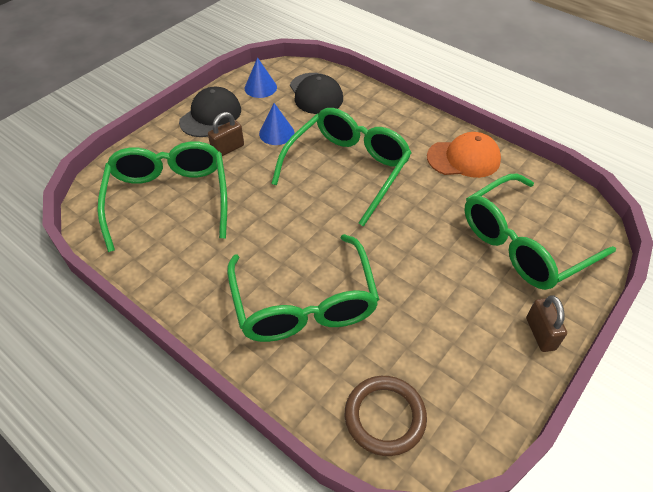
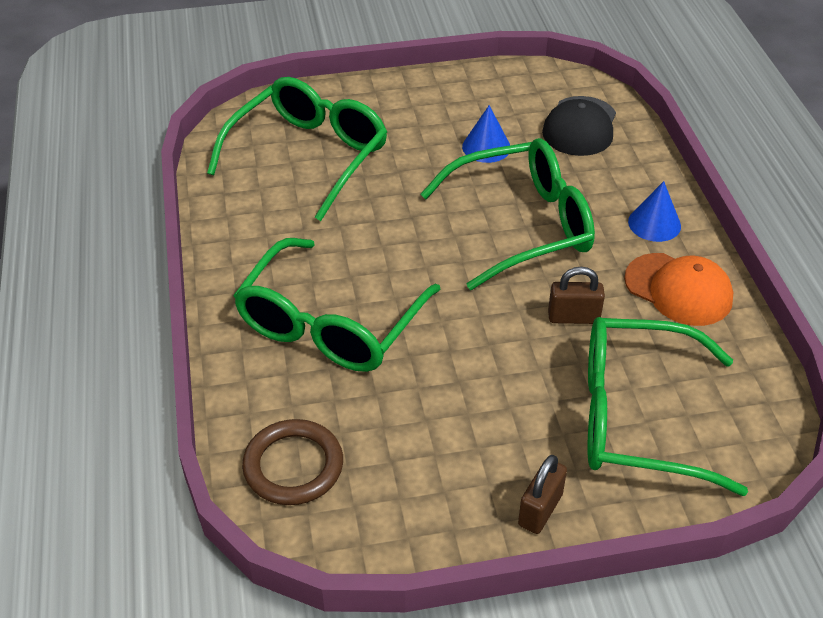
camera: 40 degrees right, 5 degrees down
(210, 116) = (436, 94): black cap -> none
(228, 149) = (417, 137): brown padlock -> brown padlock (573, 317)
(260, 87) = (523, 89): blue cone -> blue cone (654, 223)

